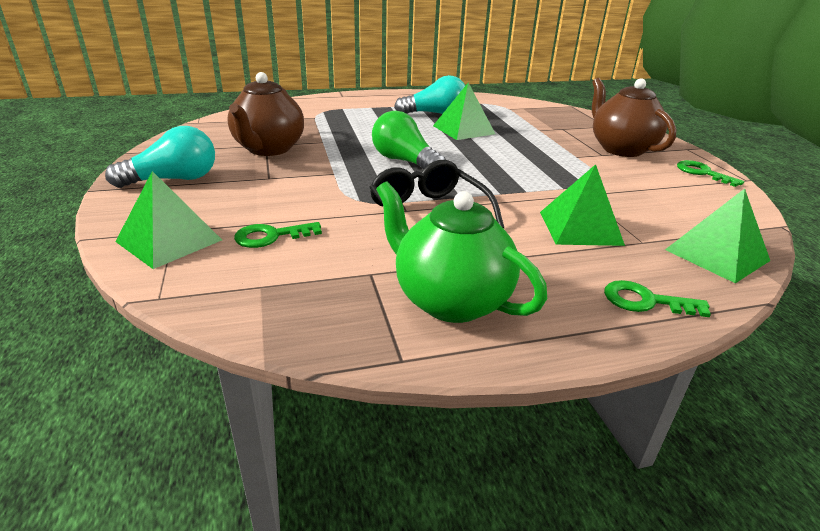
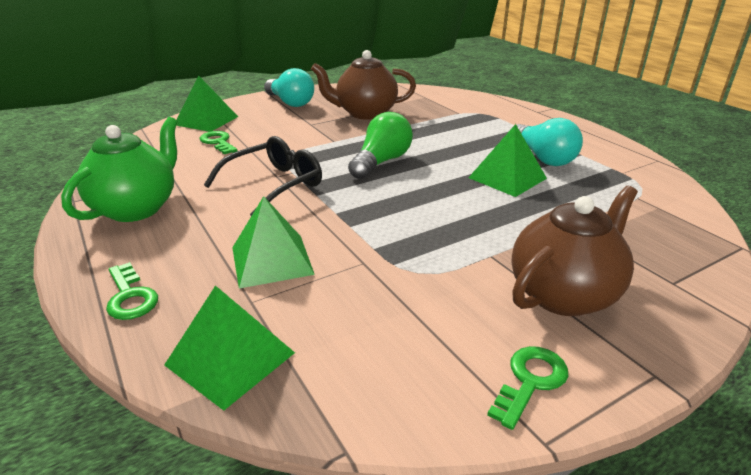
camera: 75 degrees right, 0 degrees up
(645, 301) = (130, 297): green key -> green key turned 150 degrees clockwise

